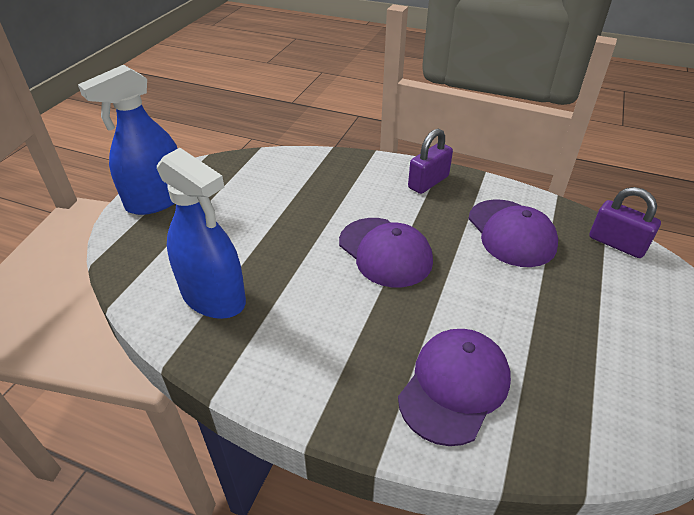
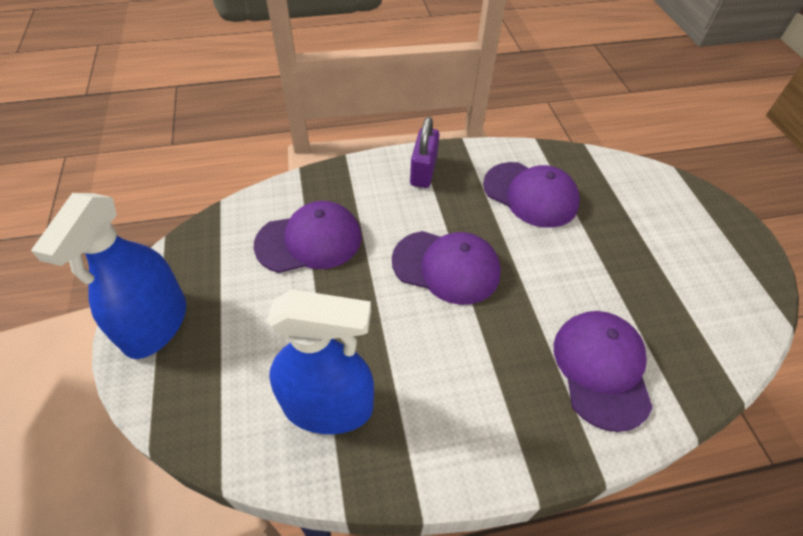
camera: 35 degrees left, 10 degrees up
(297, 193) = (309, 241): none -> purple cap
(616, 244) = (610, 168): purple padlock -> none

